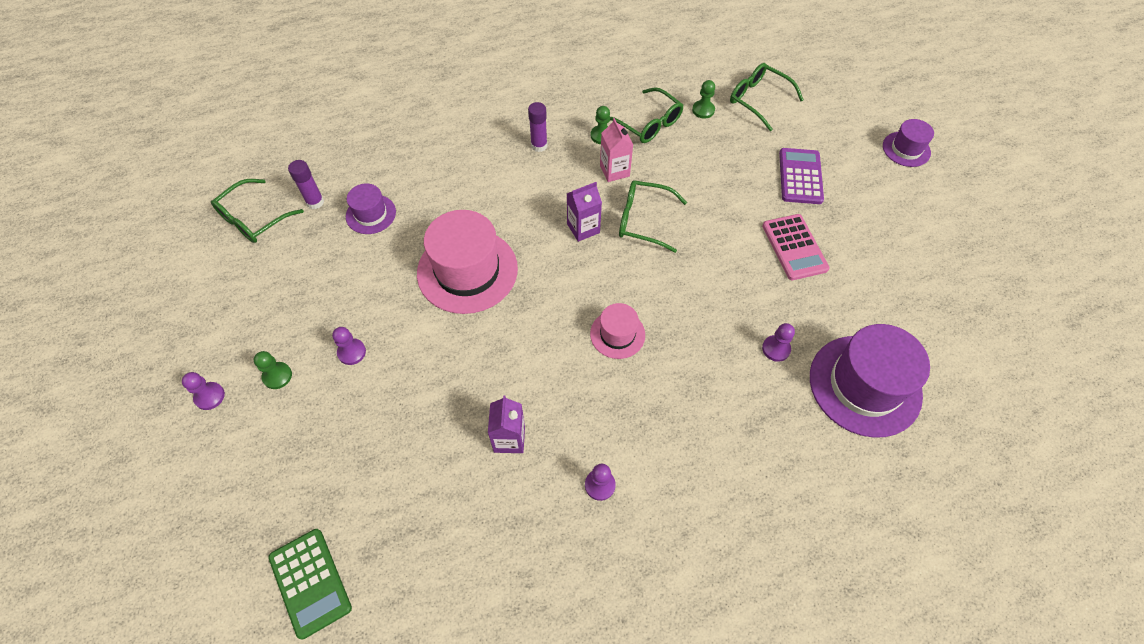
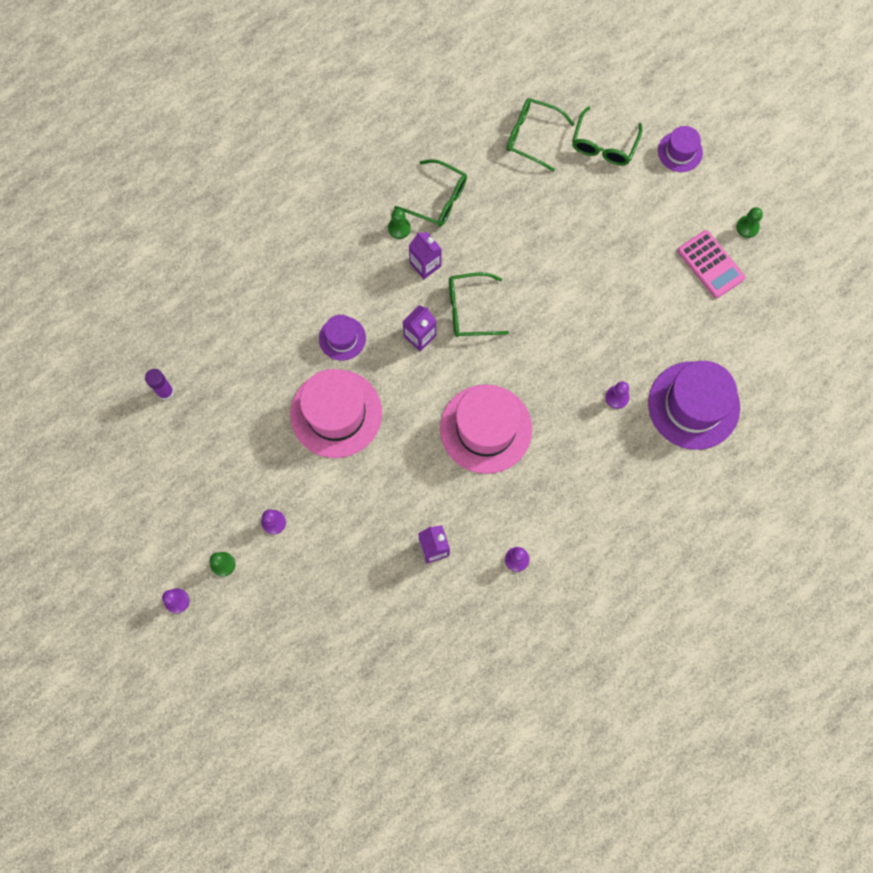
camera: 20 degrees left, 15 degrees up
(254, 219) = (118, 428): green glasses -> green glasses (604, 145)
(310, 582) = (334, 707): green calculator -> none
(371, 214) = (223, 387): purple hat -> purple hat (342, 338)
(539, 145) = (345, 259): purple glue stick -> none
(614, 171) = (425, 264): pink carton -> purple carton
(617, 334) = (486, 429): pink hat -> pink hat, size x1.92
(703, 110) = (484, 166): green pawn -> green pawn (747, 227)
(794, 247) = (607, 293): pink calculator -> pink calculator (710, 264)
(800, 176) = (593, 215): purple calculator -> none

